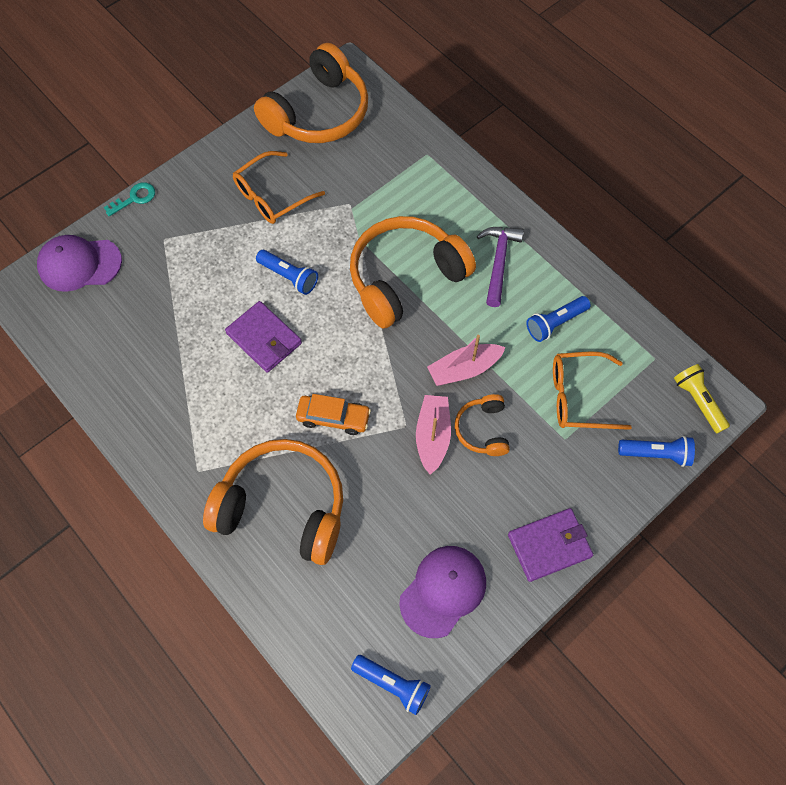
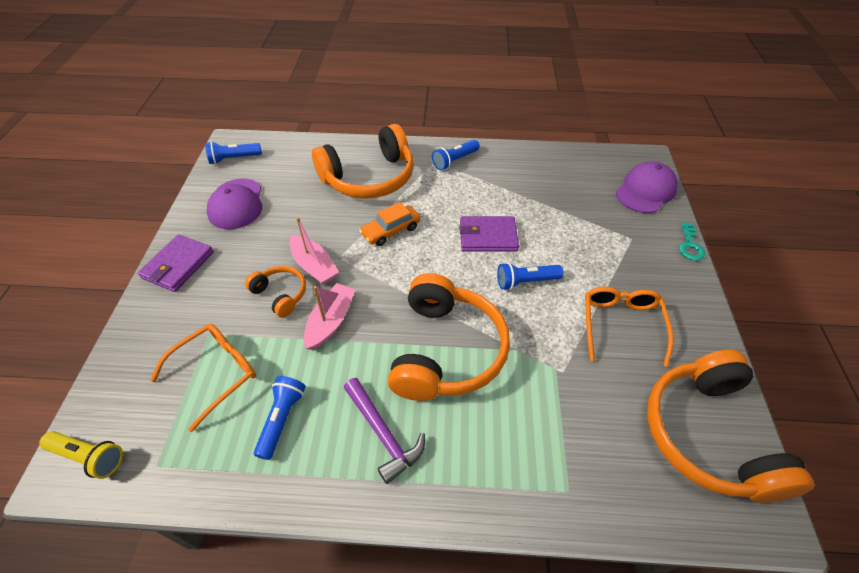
camera: 135 degrees right, 15 degrees down
(656, 454) = (116, 379): blue flashlight -> blue flashlight (454, 161)

